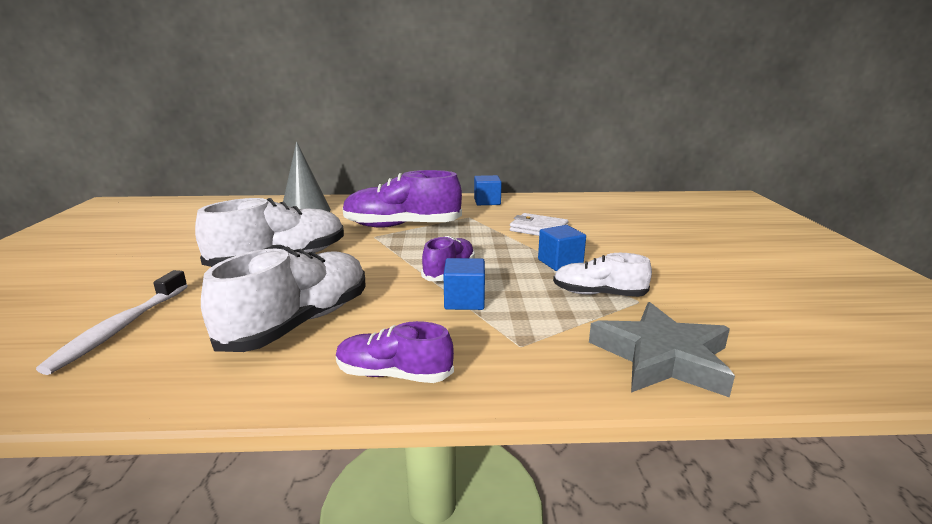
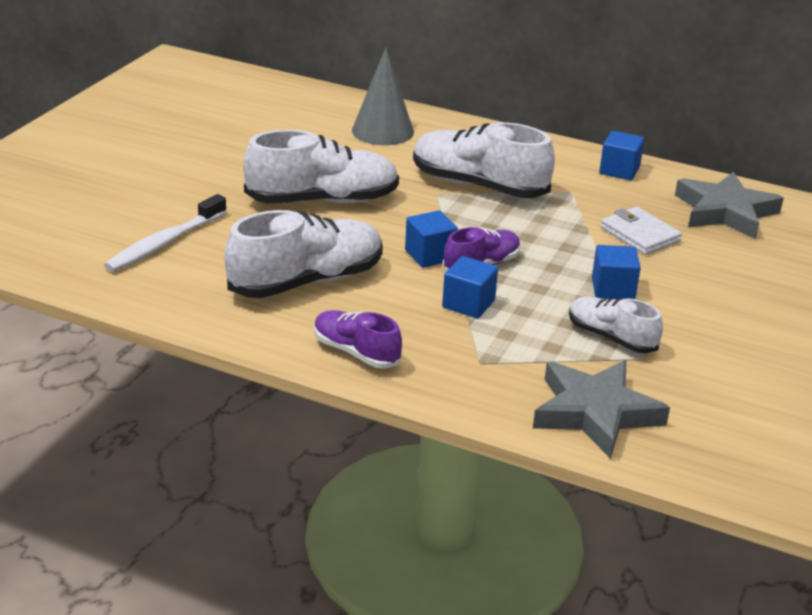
camera: 25 degrees right, 10 degrees up
(401, 275) = (430, 255): none -> blue cube
(402, 226) = (478, 186): purple shoe -> white shoe
(573, 208) = (725, 212): none -> grey star

